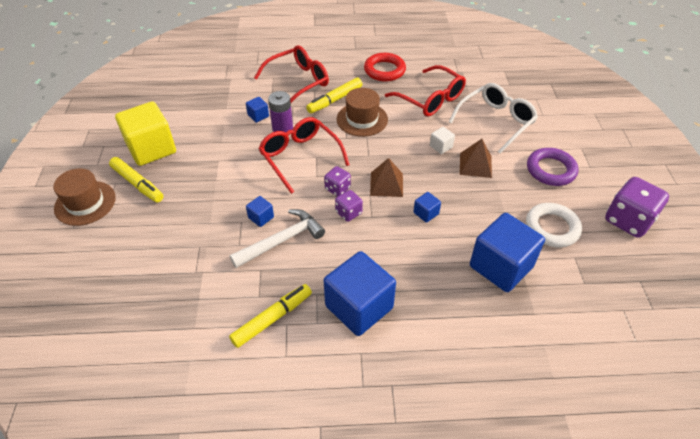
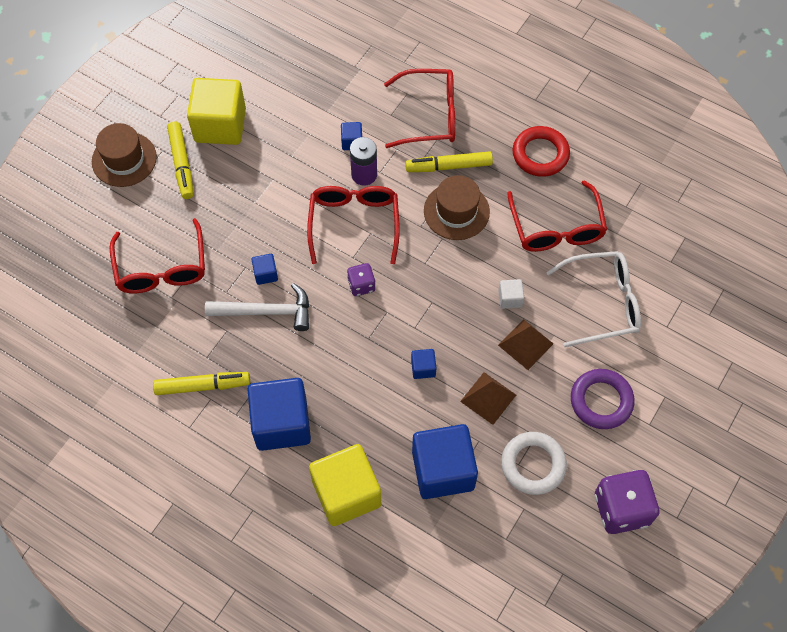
camera: 35 degrees right, 15 degrees up
(171, 256) = (161, 267): none -> red glasses
(348, 213) = (350, 320): purple dice -> none
(386, 184) = (413, 310): brown pyramid -> brown pyramid (488, 398)
(451, 324) = (346, 493): none -> yellow cube

